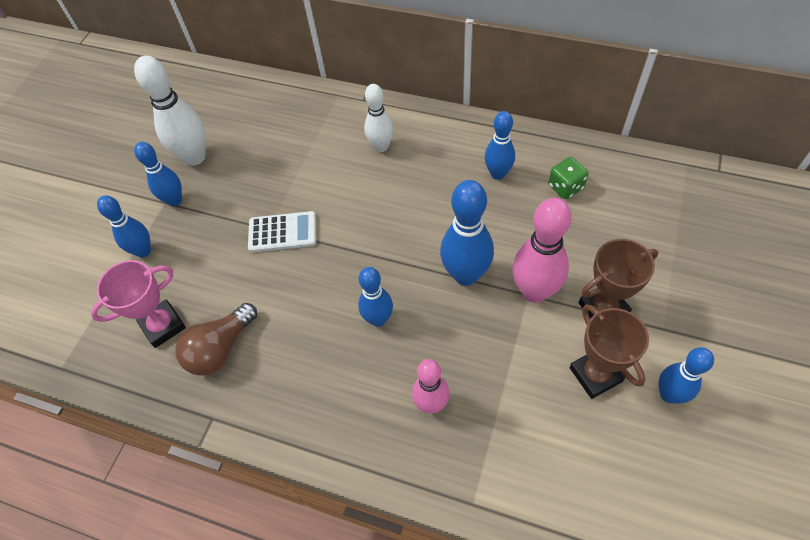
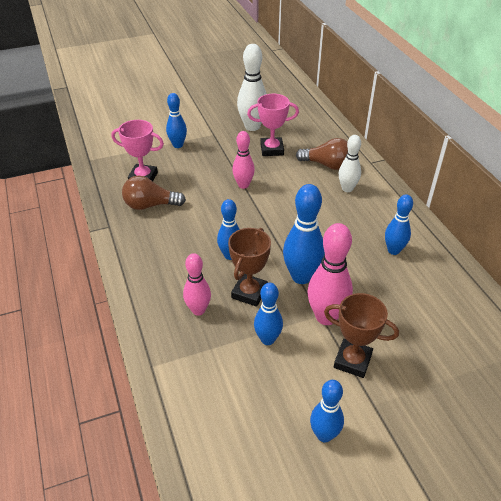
camera: 45 degrees right, 15 degrees down
(175, 200) = (218, 136): blue bowling pin -> blue bowling pin (267, 339)
(253, 166) = (272, 149): none -> pink trophy
(282, 232) = (243, 185): white calculator -> pink bowling pin
(329, 137) = (327, 165): none -> brown light bulb
(565, 187) = (425, 289): green dice -> none
(595, 374) = (297, 383): brown trophy -> brown trophy (249, 293)

